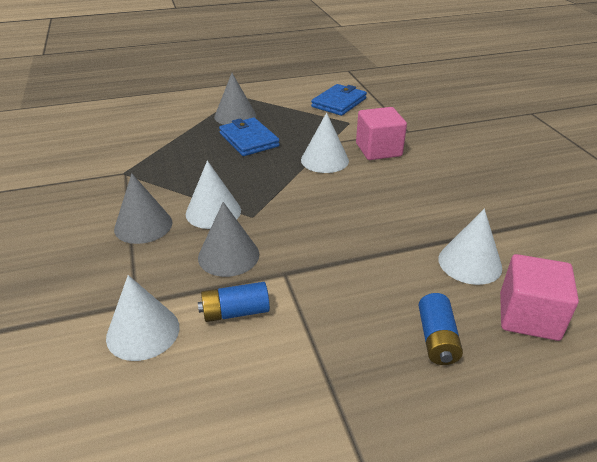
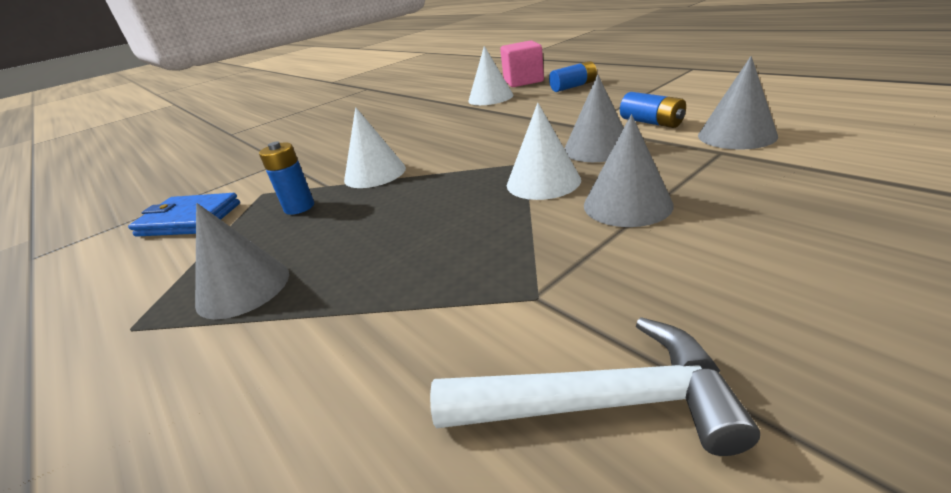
camera: 110 degrees left, 5 degrees down
(67, 166) = (599, 403): none -> white hammer
(143, 332) = (736, 135): white cone -> grey cone
(248, 140) = (341, 236): blue wallet -> none
(306, 132) = (299, 207): none -> blue battery
(378, 150) = (335, 160): pink cube -> none

